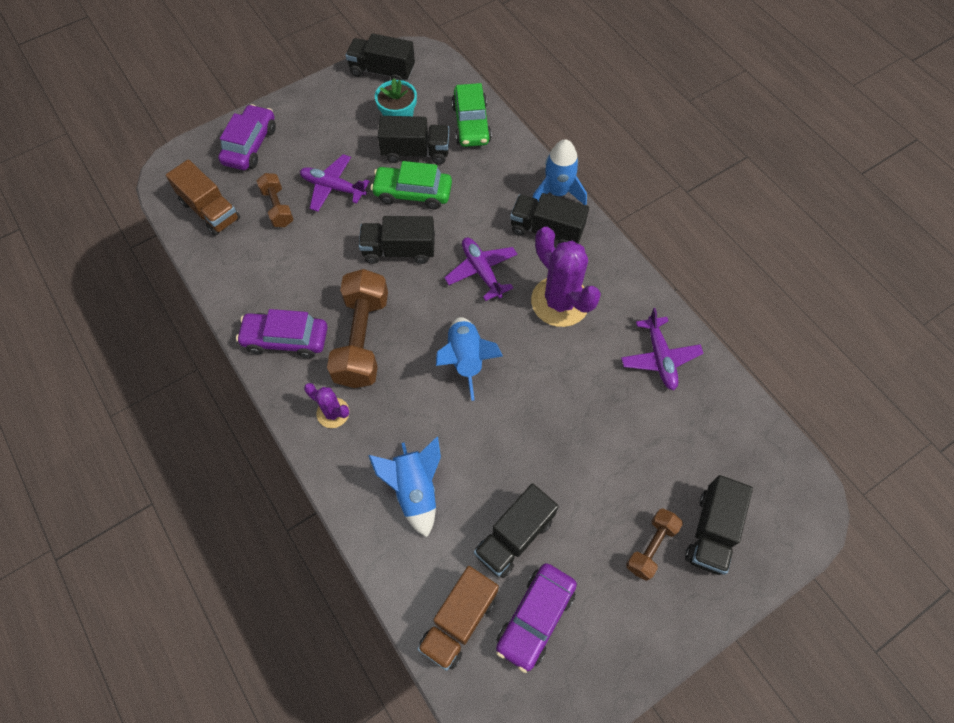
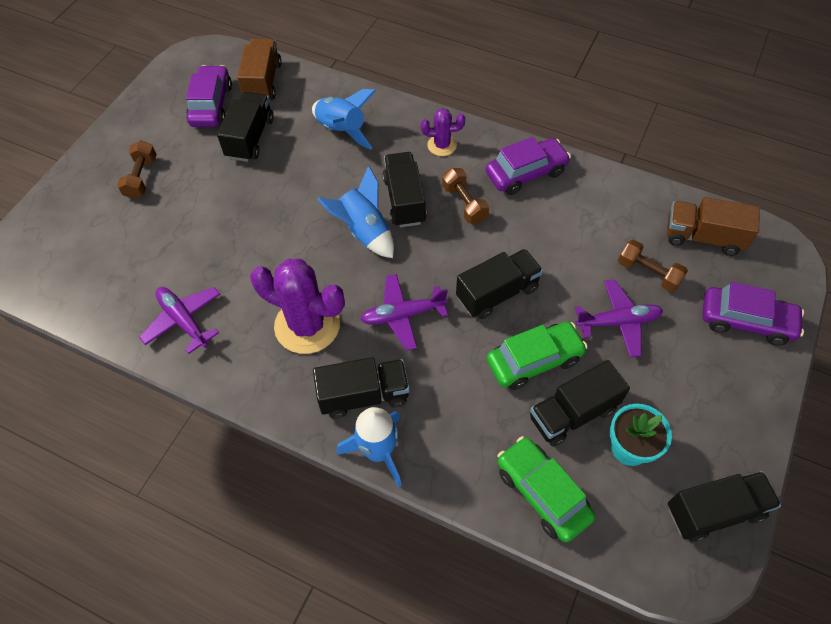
camera: 150 degrees right, 5 degrees down
(250, 145) = (746, 321): purple car -> purple car turned 60 degrees counterclockwise
(362, 339) = (464, 203): brown dumbbell -> brown dumbbell, size x0.54
(481, 271) = (403, 315): purple plane -> purple plane turned 135 degrees clockwise
(711, 531) = (94, 208): black truck -> black truck (404, 200)

